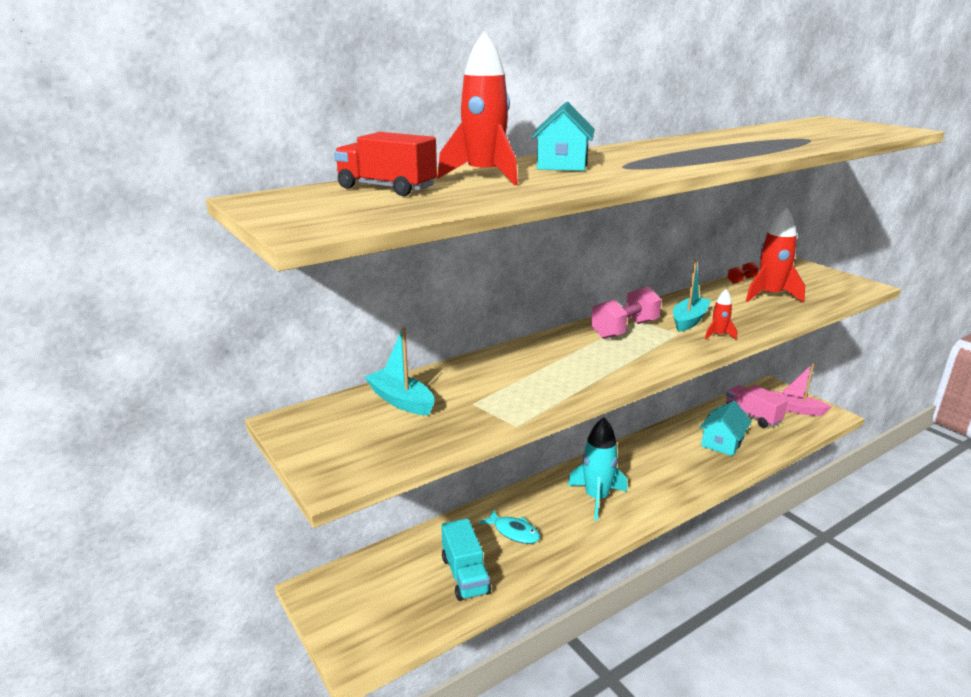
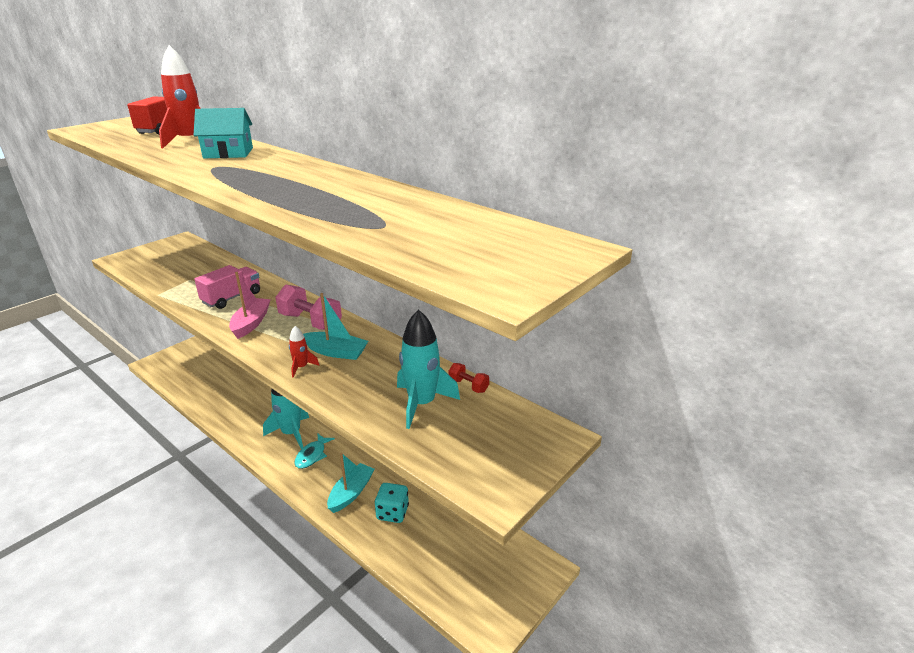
camera: 75 degrees right, 5 degrees up
(401, 401) = (197, 260): turquoise boat -> turquoise boat (351, 493)
(465, 575) = (210, 386): turquoise truck -> none
(514, 532) = (251, 399): turquoise fish -> turquoise fish (312, 455)
(722, 442) = (392, 512): turquoise house -> turquoise dice
(752, 416) = (457, 542): pink truck -> pink truck (232, 298)
(770, 296) = (421, 404): red rocket -> turquoise rocket
(795, 409) = (489, 587): pink boat -> pink boat (251, 323)

